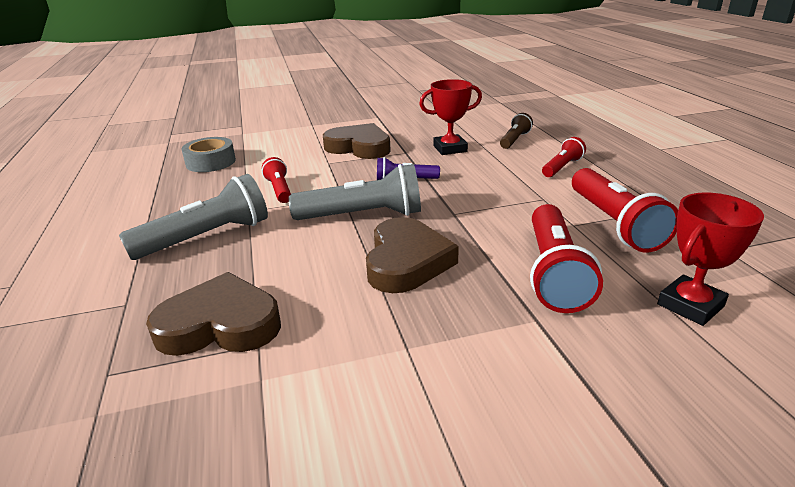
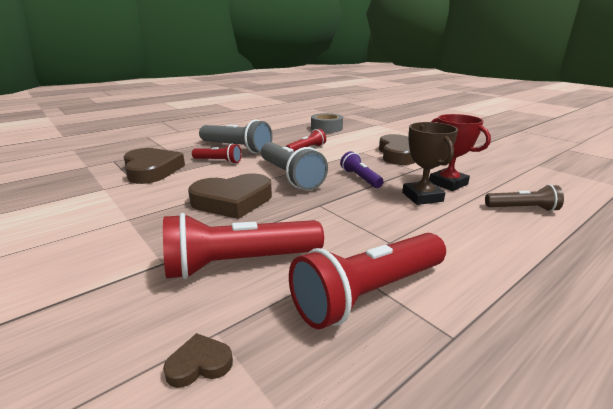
camera: 65 degrees right, 5 degrees down
(470, 165) = (422, 197): none -> brown trophy
(562, 167) = (487, 244): red flashlight -> red flashlight (218, 161)
(690, 305) = (199, 364): red trophy -> brown heart

